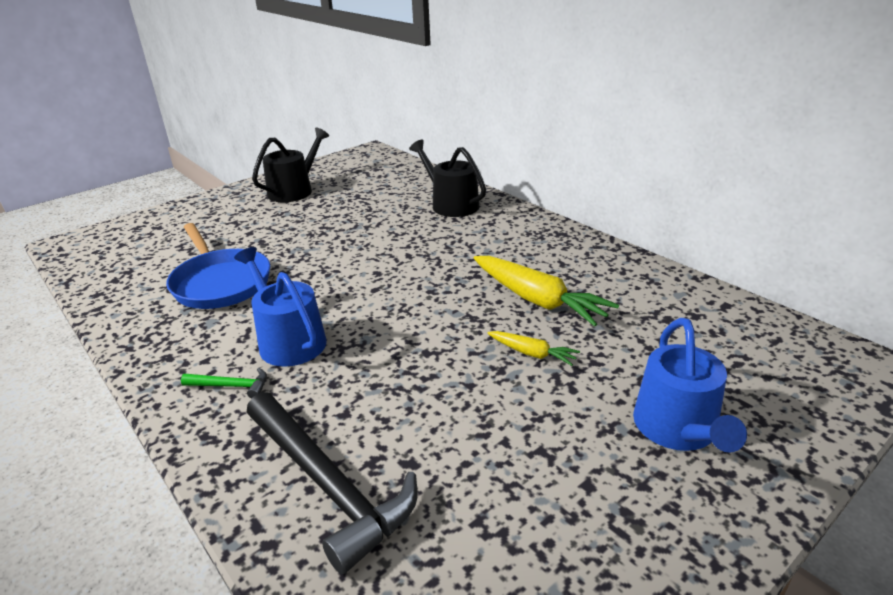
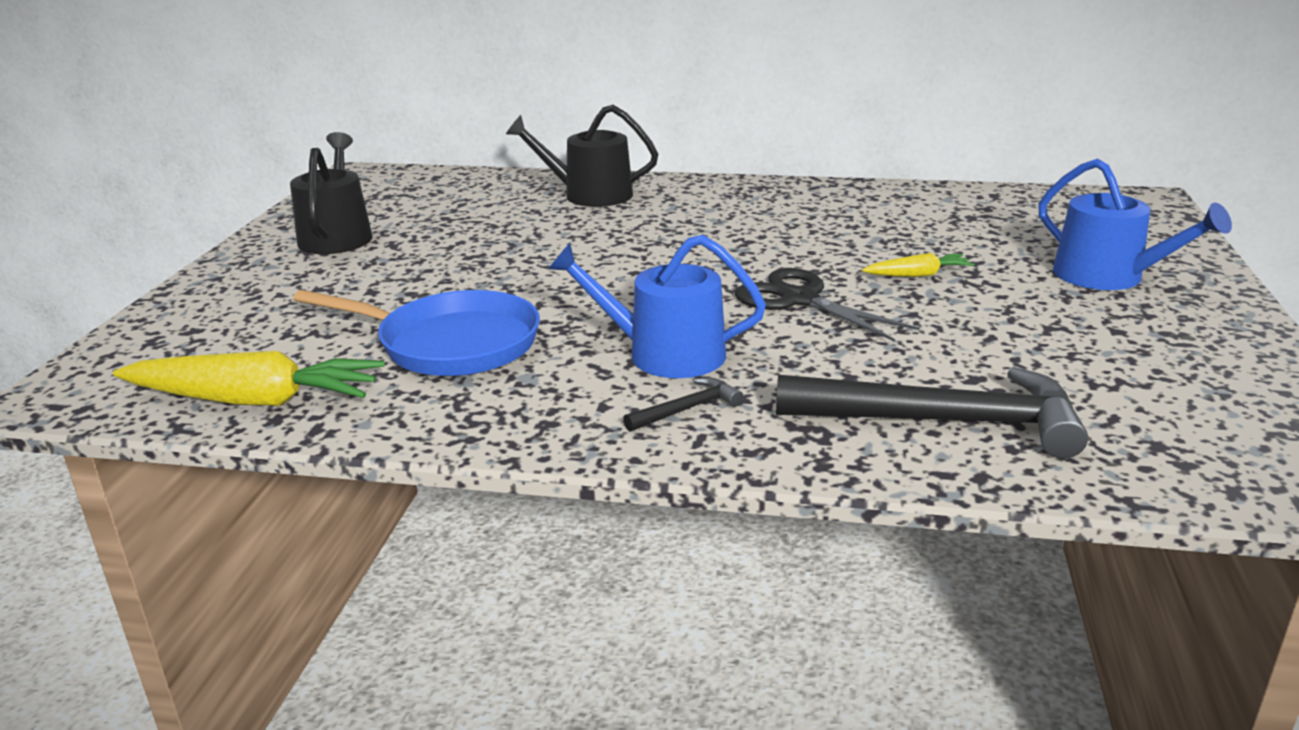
camera: 40 degrees left, 5 degrees down
(231, 386) = (687, 409): green hammer -> black hammer
(423, 337) = (799, 300): none -> black scissors
(538, 300) = (845, 239): yellow carrot -> yellow carrot (255, 400)

